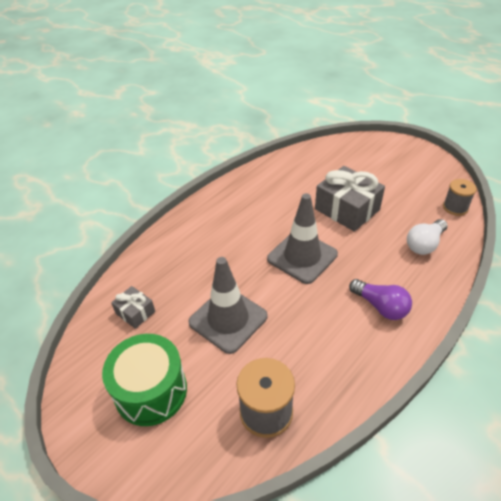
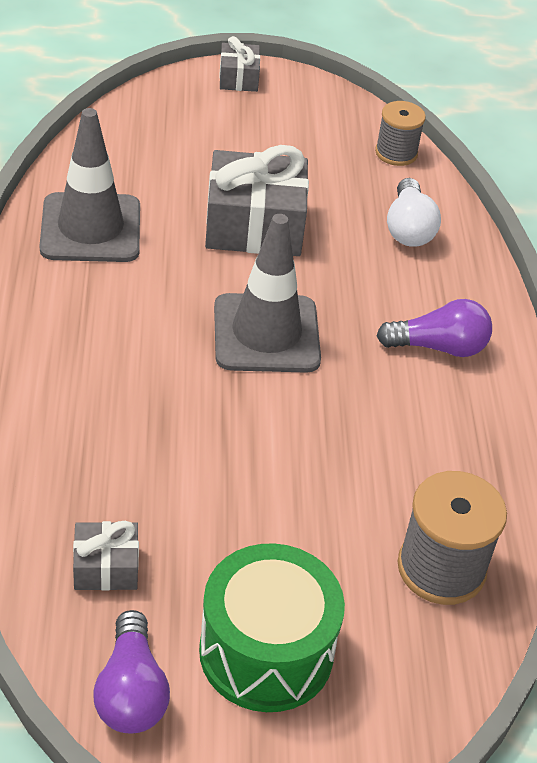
camera: 50 degrees left, 0 degrees up
(88, 367) = (131, 691): none -> purple light bulb
(228, 319) = (261, 486): grey traffic cone -> grey traffic cone (91, 228)
(406, 147) = (238, 78): none -> grey gift

